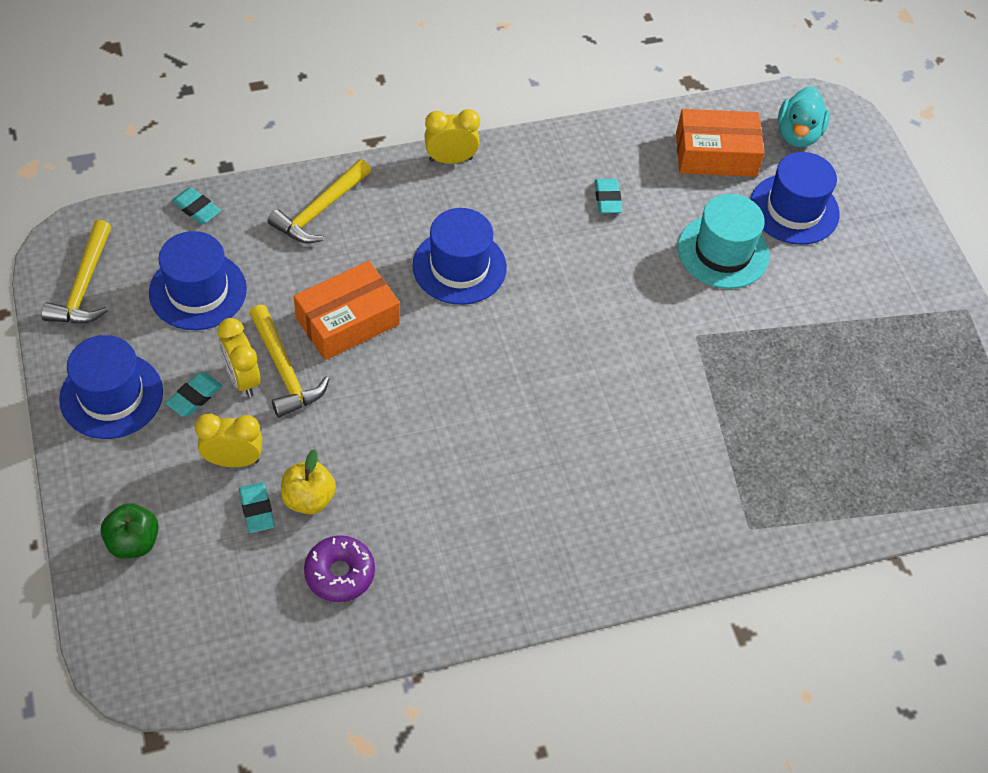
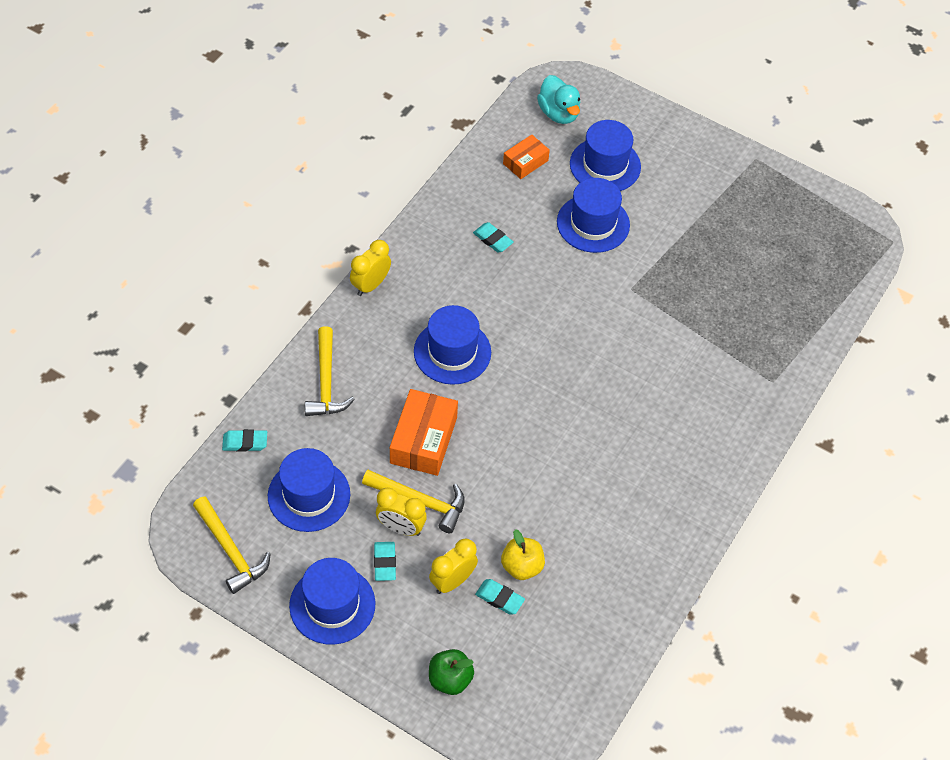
camera: 40 degrees left, 0 degrees up
(339, 573) = (587, 594): purple donut -> none
(716, 154) = (525, 162): orange box -> orange box, size x0.60
(723, 252) = (593, 223): turquoise hat -> blue hat

